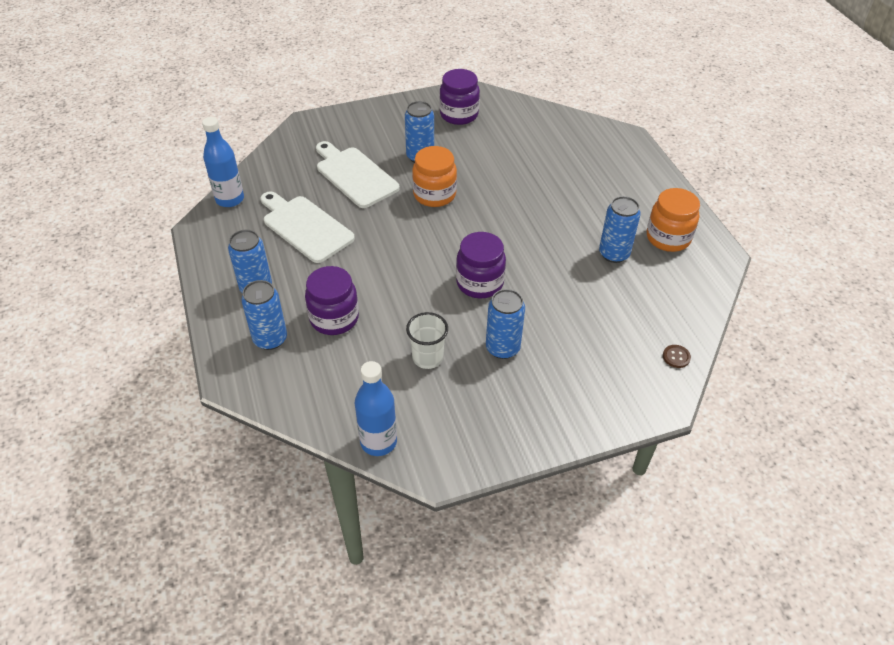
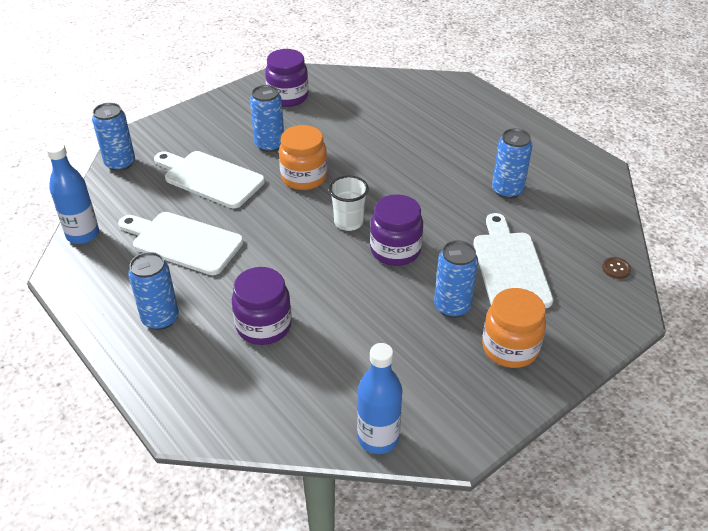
camera: 20 degrees left, 5 degrees down
(270, 339) = (204, 367): blue can -> blue can (120, 163)
(427, 358) = (383, 337): white cup -> white cup (348, 222)
(575, 327) = (510, 267): none -> white cutting board
(668, 238) = (547, 164): orange jar -> orange jar (510, 348)

